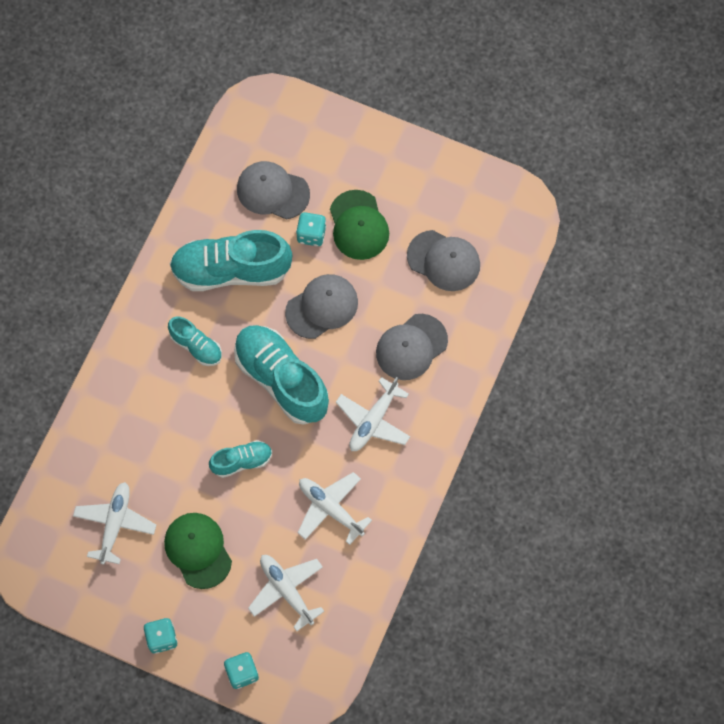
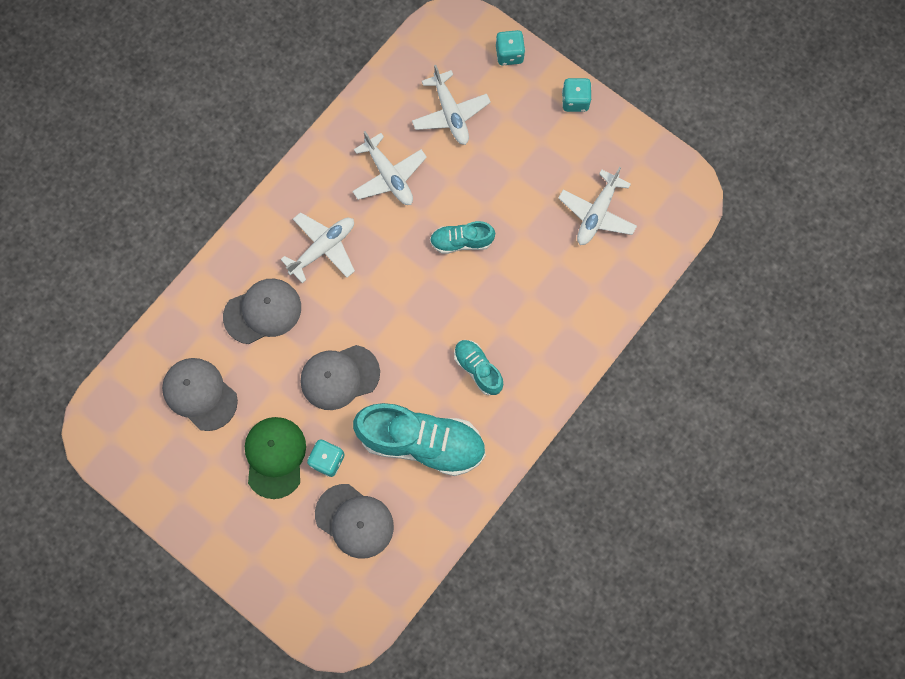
camera: 165 degrees left, 5 degrees up
(198, 550) = (523, 169): green cap -> none
(281, 379) = (401, 312): turquoise shoe -> none

